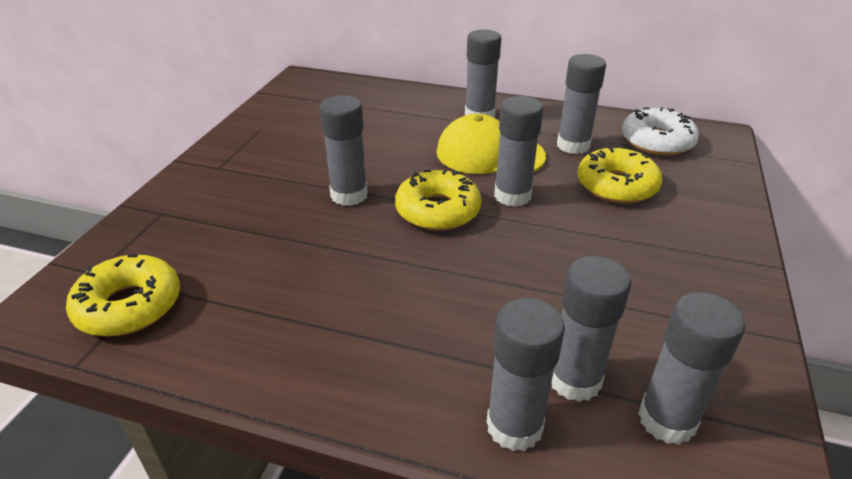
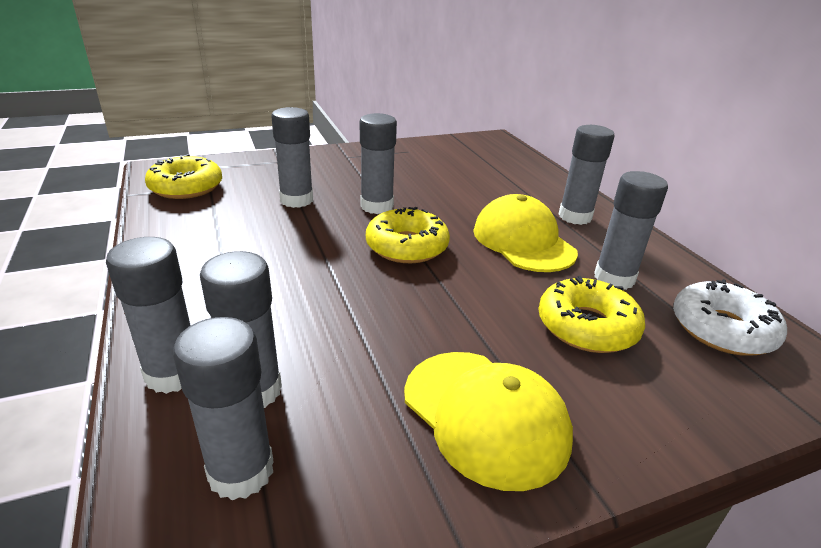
camera: 50 degrees right, 5 degrees down
(512, 196) = (477, 273): grey glue stick -> grey glue stick (296, 200)
(677, 274) = (485, 416): none -> yellow cap

